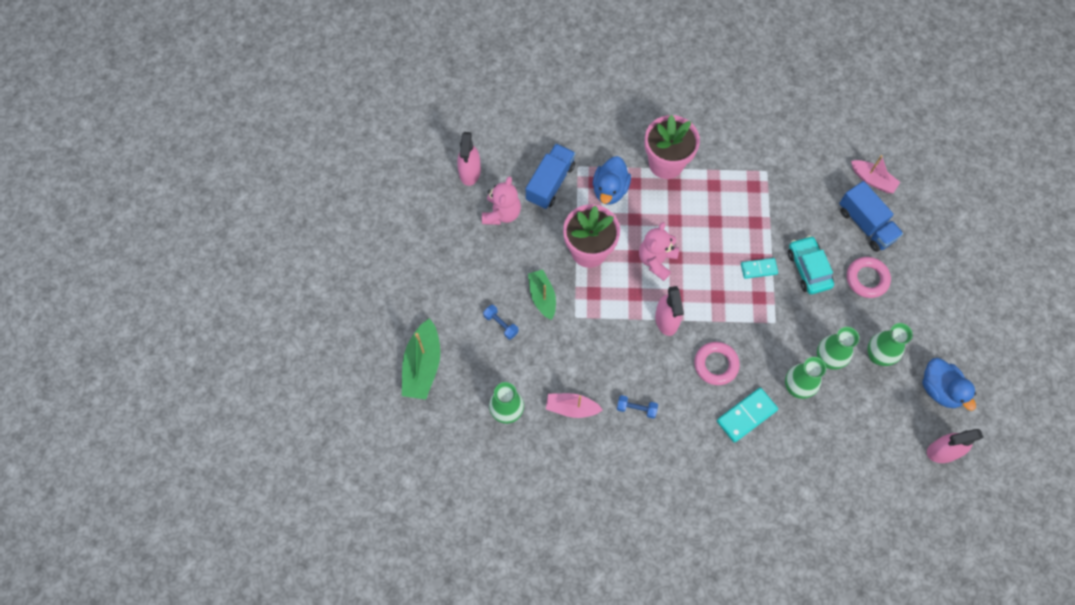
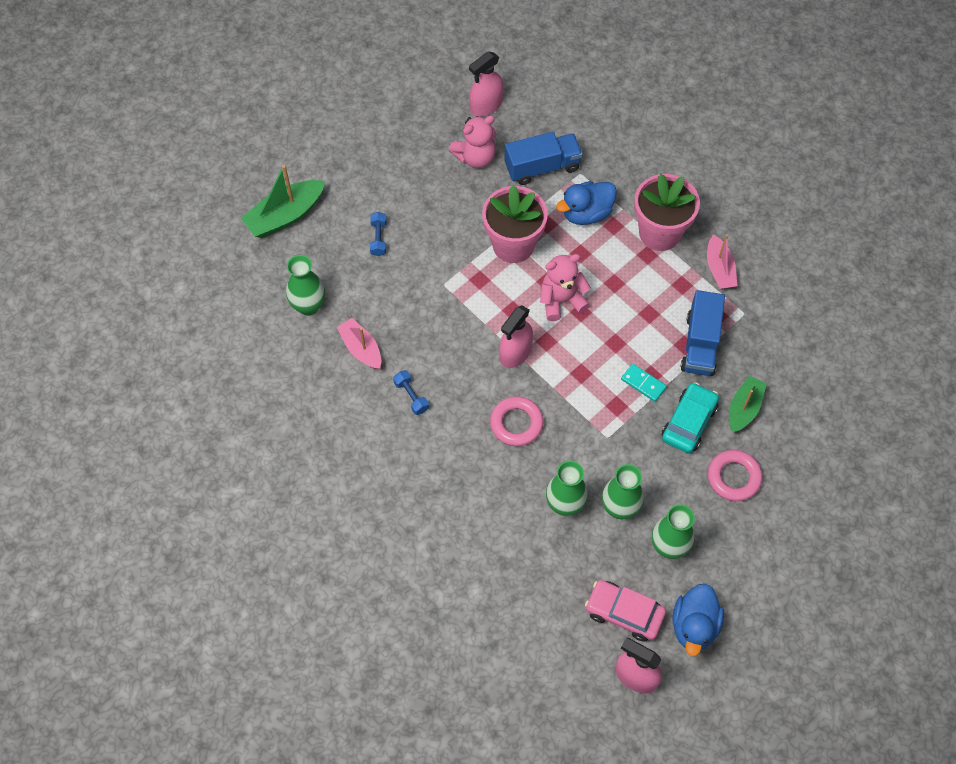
camera: 45 degrees right, 5 degrees down
(542, 297) = (435, 247): green boat -> green boat (744, 408)
(746, 415) = (495, 485): turquoise domino -> none
(866, 224) = (787, 434): blue truck -> blue truck (700, 344)
(872, 180) = (838, 404): pink boat -> pink boat (719, 269)
(897, 420) = (624, 613): none -> pink car

